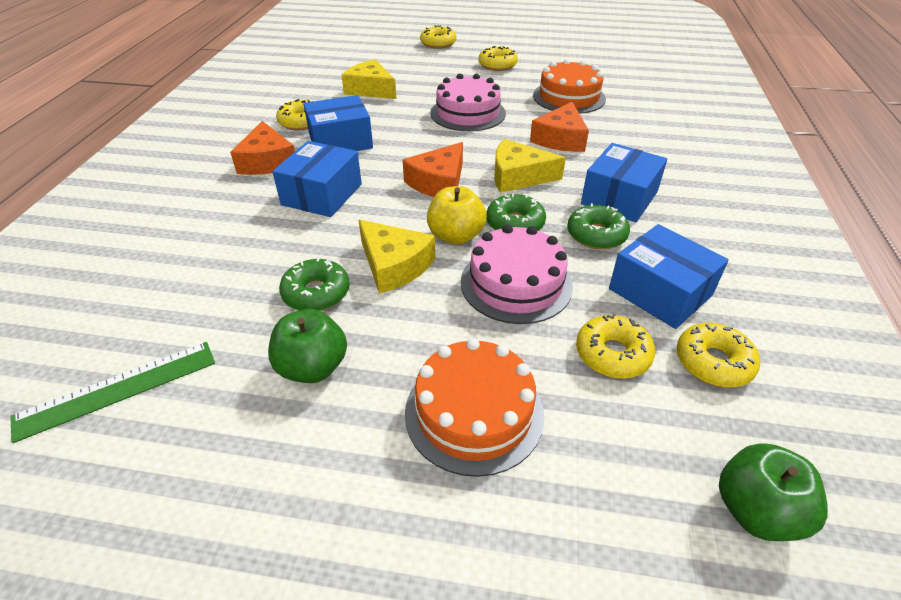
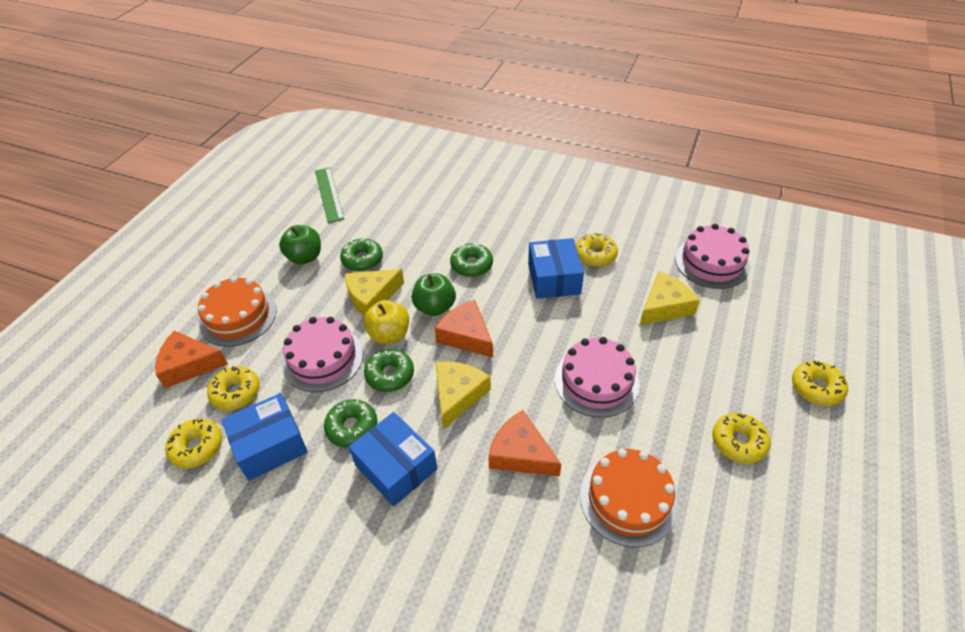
camera: 105 degrees right, 5 degrees up
(267, 161) = (529, 236): orange cheese -> orange cheese (189, 365)
(310, 72) = (712, 262): none -> pink cake
(322, 194) = (471, 265): blue box -> green donut
(756, 511) = (111, 418): green apple -> green apple (435, 307)

